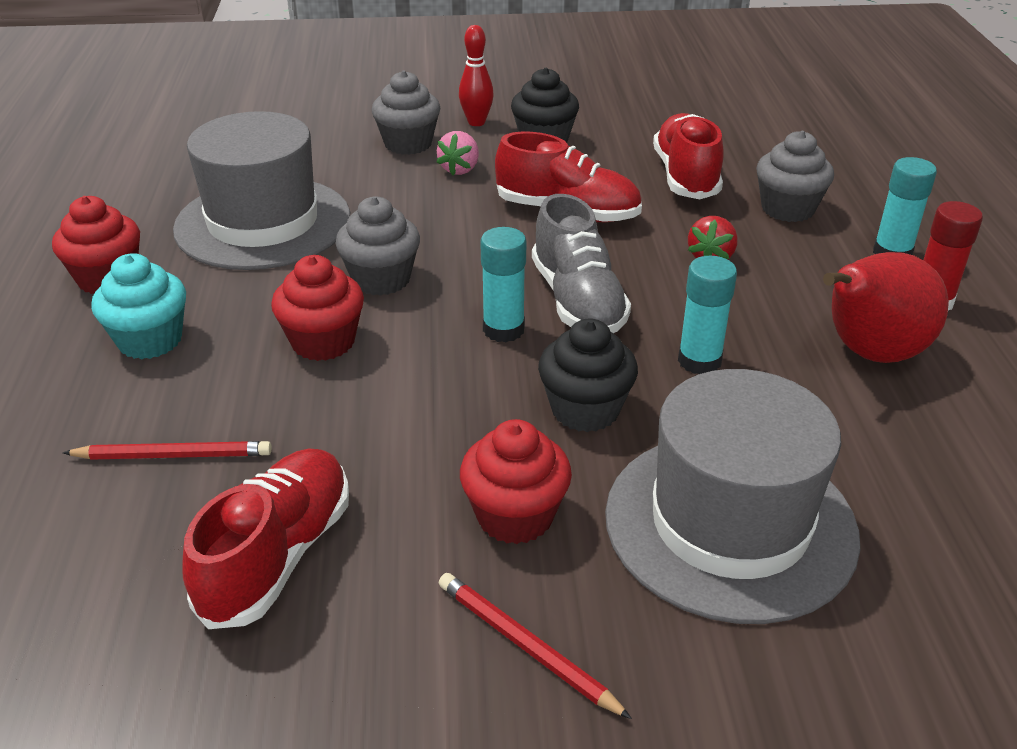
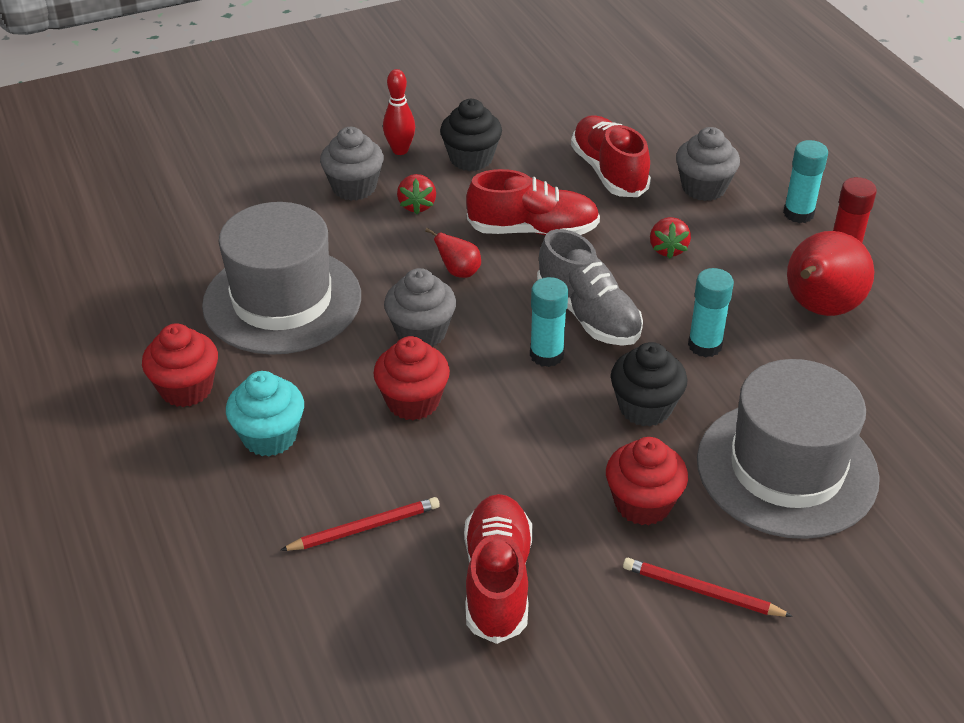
camera: 20 degrees left, 5 degrees up
(460, 169) = (417, 205): pink strawberry -> red strawberry
(461, 233) = (459, 272): none -> red pear

